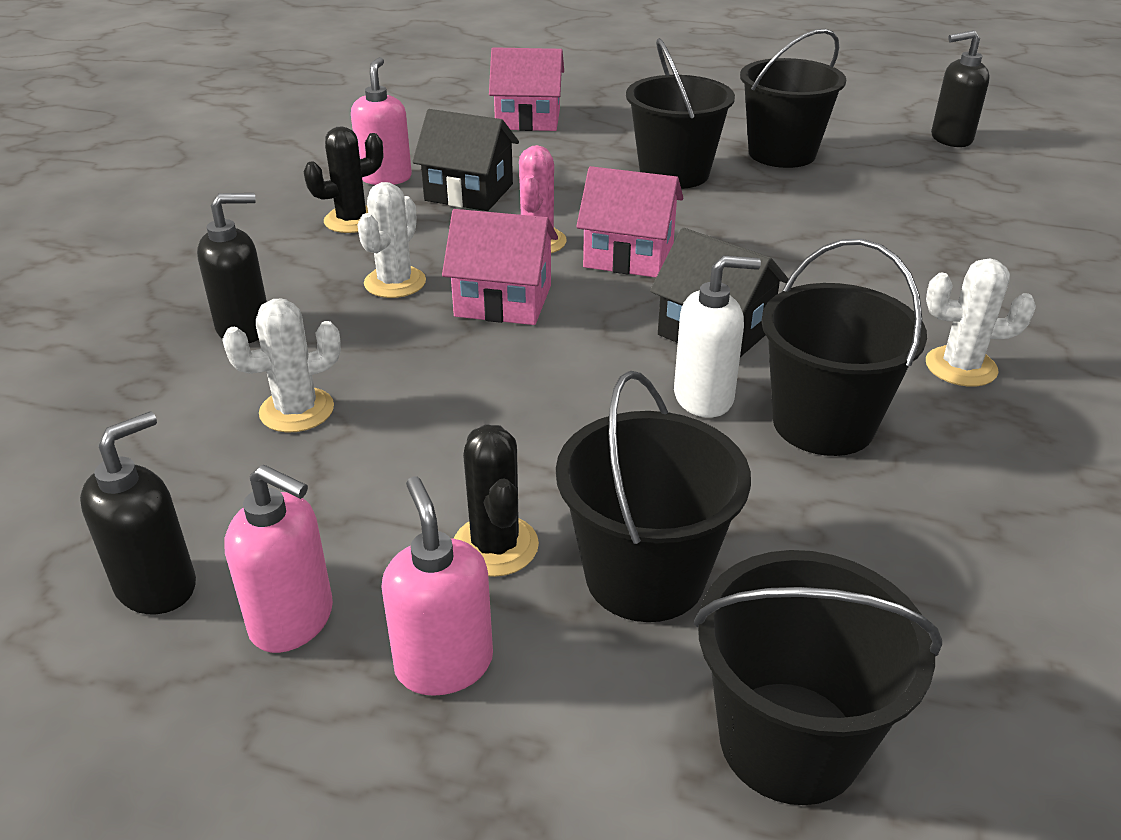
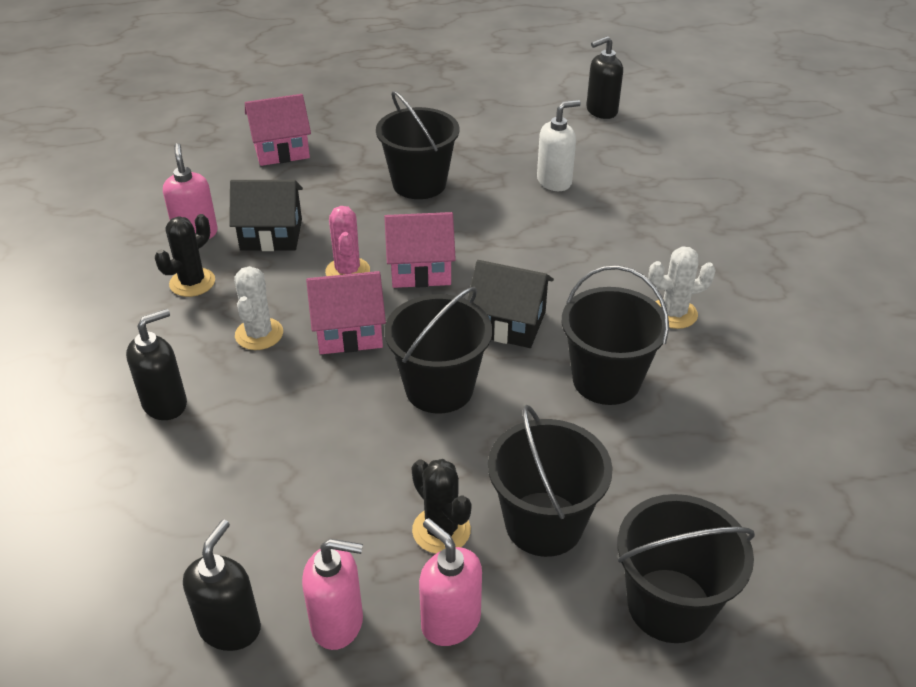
camera: 20 degrees left, 5 degrees up
(297, 410) = (248, 464): white cactus -> none
(704, 397) = (524, 379): white soap dispenser -> white soap dispenser (554, 181)
(781, 153) = (489, 148): black bucket -> black bucket (439, 388)

